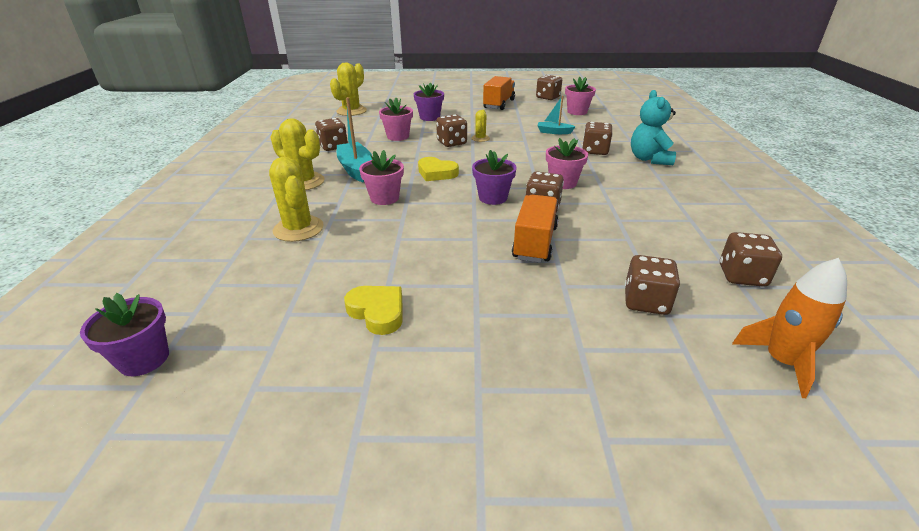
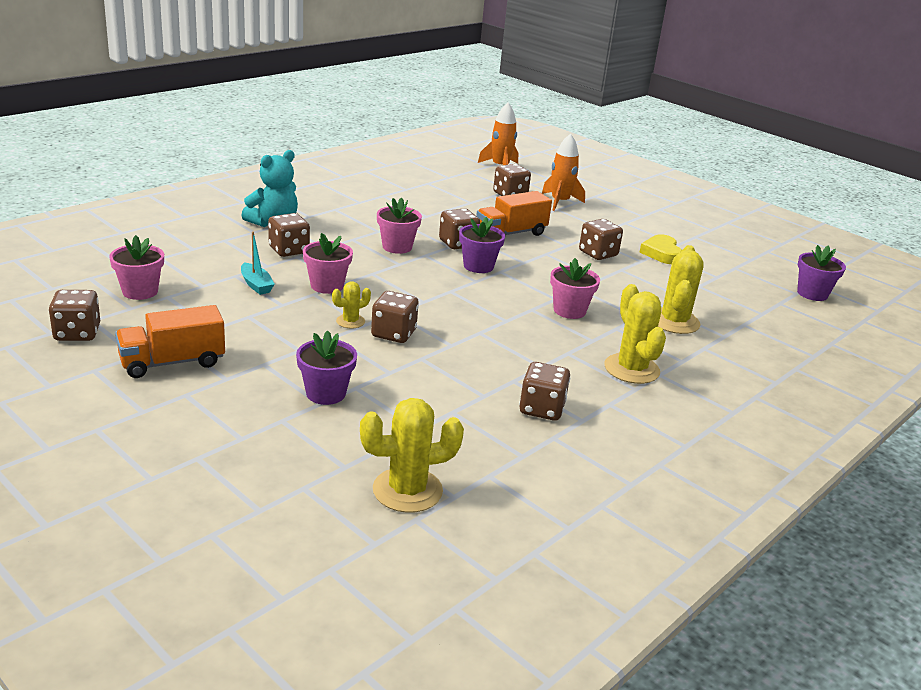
camera: 140 degrees left, 5 degrees down
(356, 169) = (556, 357): turquoise boat -> none
(398, 136) = (435, 380): pink flower pot -> pink flower pot (327, 286)
(436, 173) = (482, 308): yellow heart -> none
(591, 332) = (560, 202): none -> orange rocket
(742, 276) = (437, 177): brown dice -> brown dice (598, 254)

